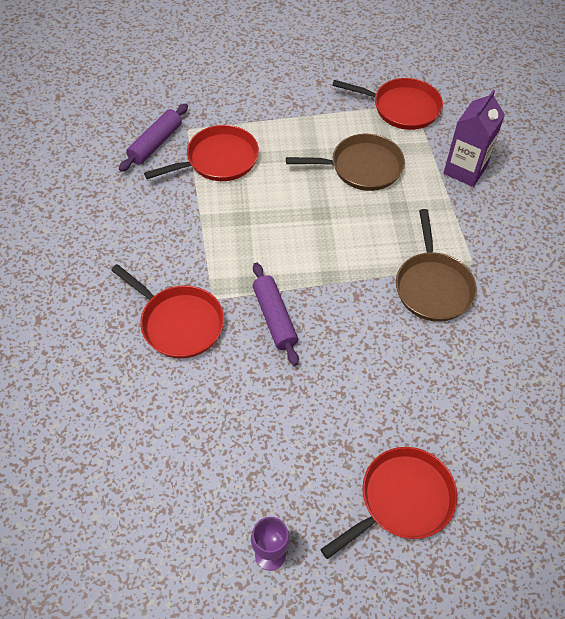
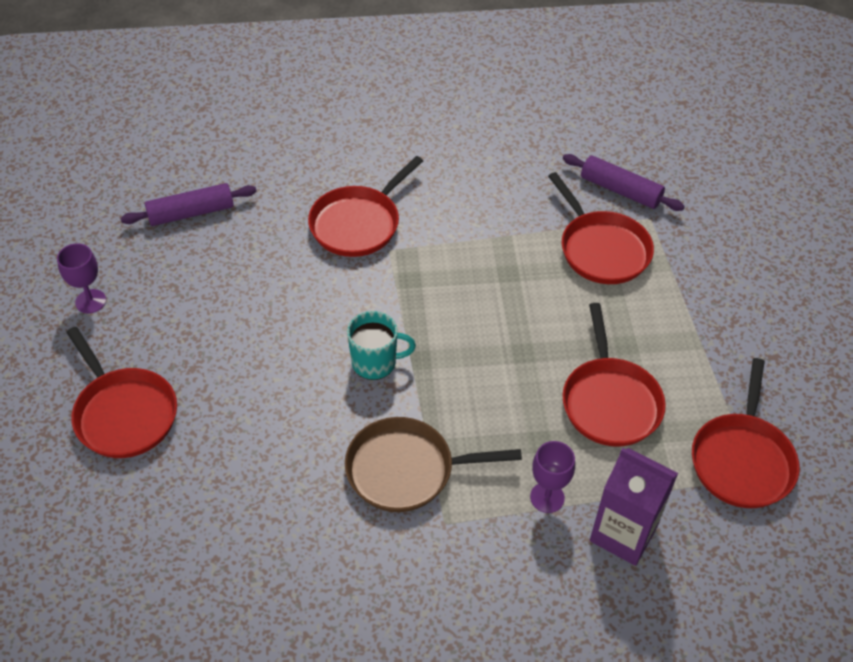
camera: 90 degrees right, 5 degrees down
(274, 318) = (362, 305): purple rolling pin -> purple rolling pin (191, 213)
(335, 307) = (375, 363): none -> turquoise mug
(362, 167) = (610, 401): brown pan -> red pan
(444, 206) = (547, 497): none -> purple goblet

